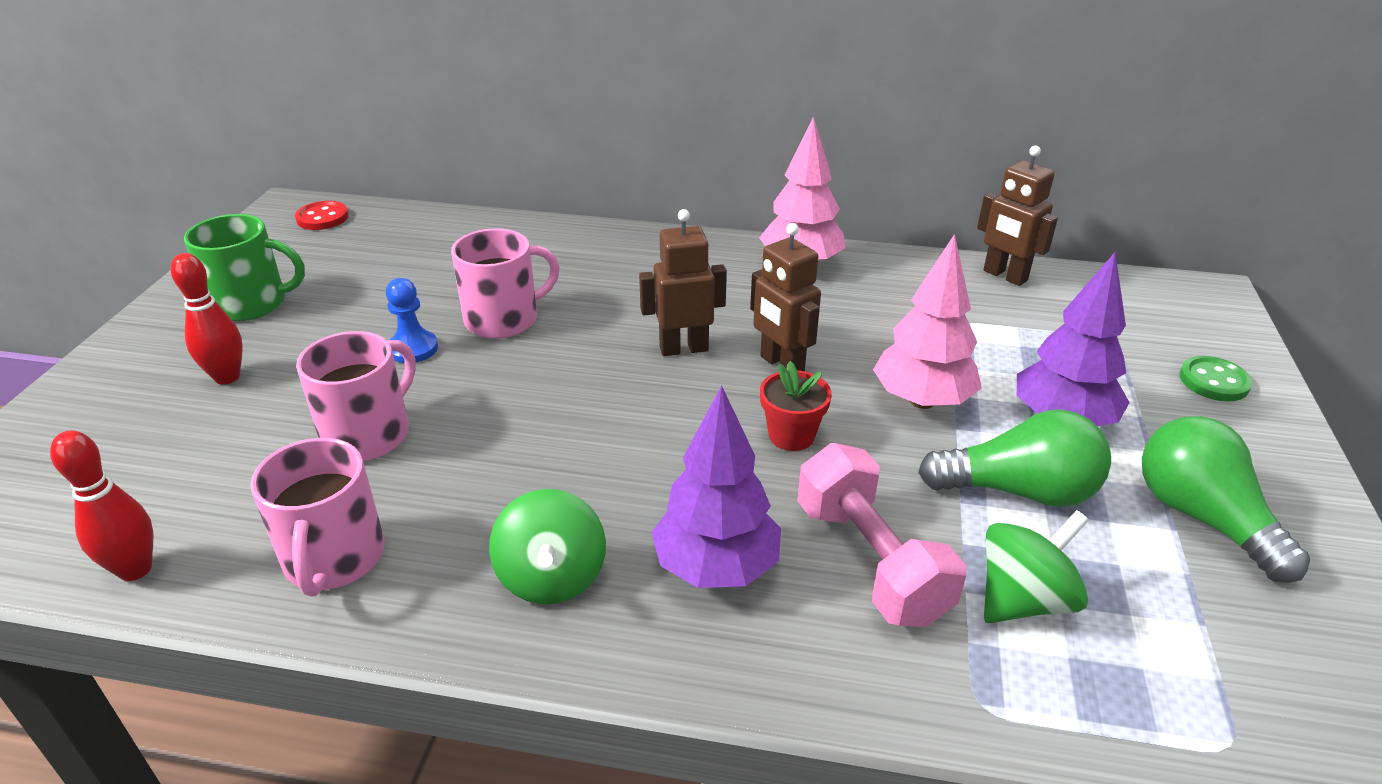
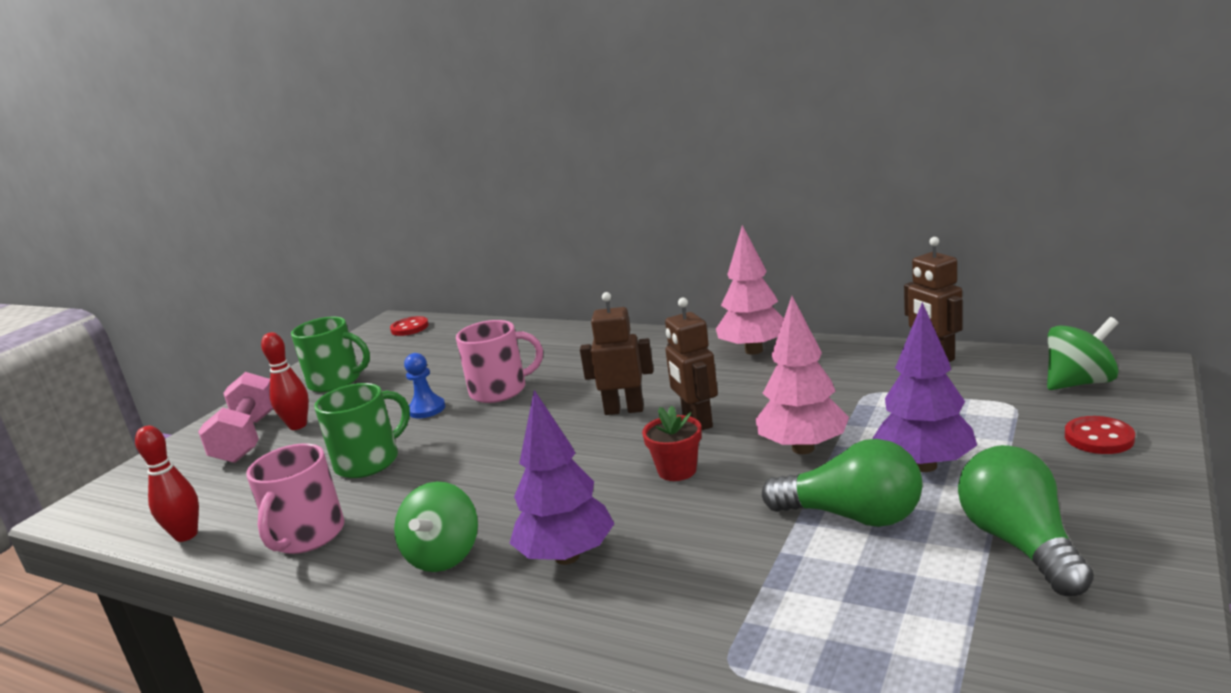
camera: 20 degrees right, 15 degrees down
(369, 434) = (369, 461): pink mug -> green mug
(870, 561) = (692, 559): pink dumbbell -> pink dumbbell (248, 438)
(1023, 600) = (809, 594): green spinning top -> green spinning top (1079, 383)
(1213, 381) = (1099, 438): green button -> red button

